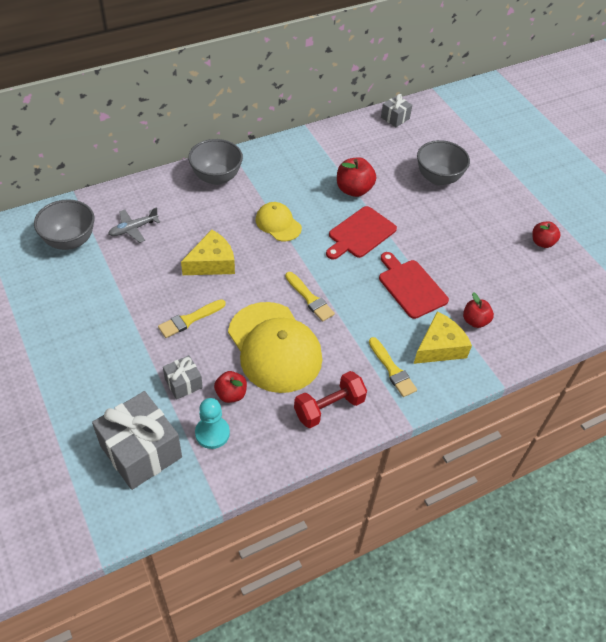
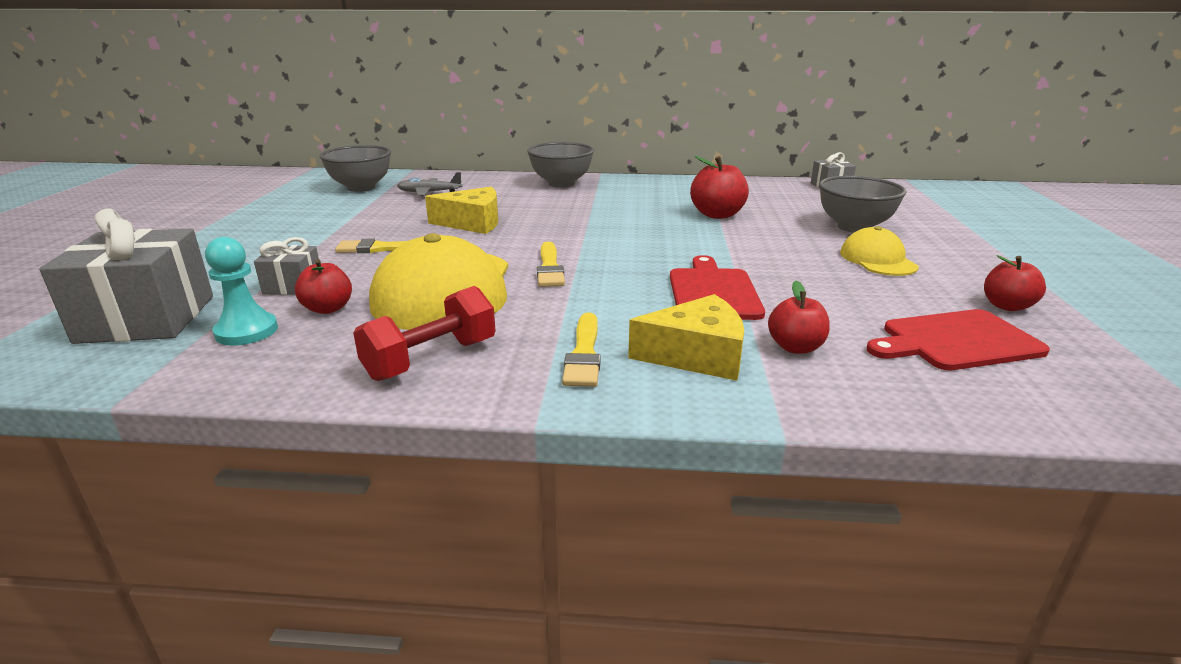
camera: 35 degrees right, 25 degrees down
(278, 223) = (588, 216): yellow cap -> yellow cap (877, 260)
(329, 408) = (431, 359): red dumbbell -> red dumbbell turned 45 degrees counterclockwise
(360, 234) = (686, 241): red cutting board -> red cutting board (956, 341)

